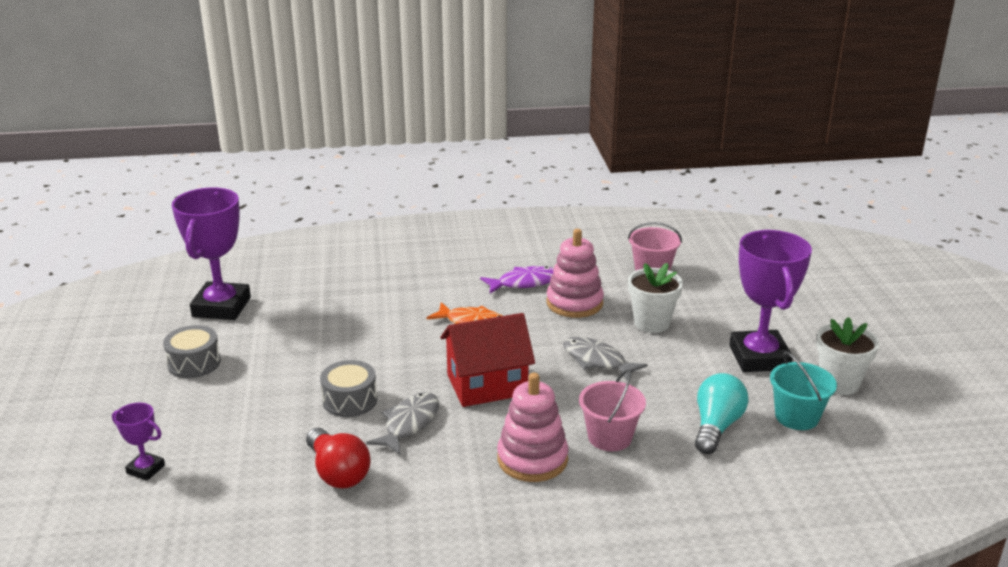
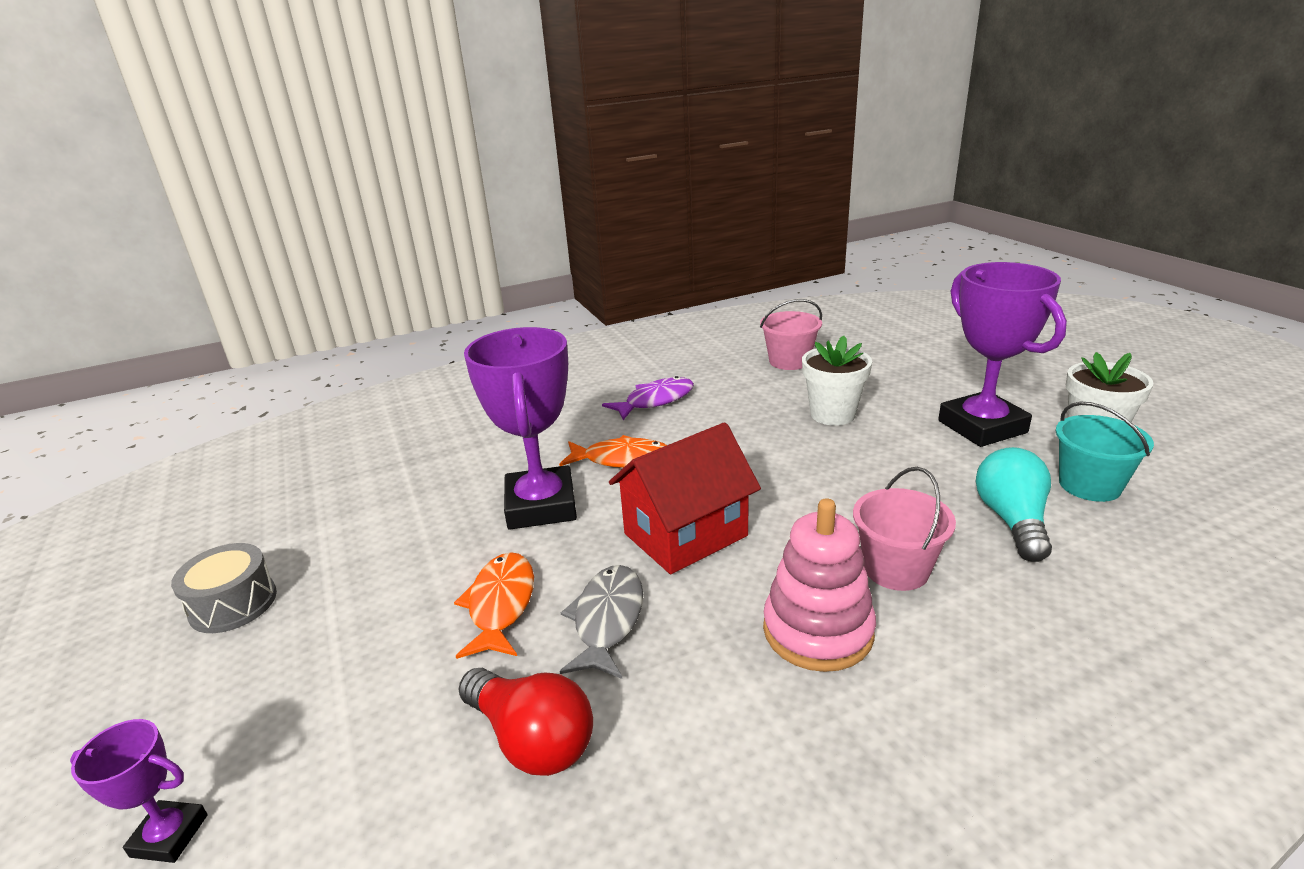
camera: 15 degrees left, 0 degrees up
(221, 307) = (261, 510): purple trophy -> purple trophy (541, 506)
(350, 400) = (501, 605): grey drum -> orange fish
(574, 303) = (728, 411): pink stacking toy -> none
(597, 361) = (804, 471): grey fish -> none

